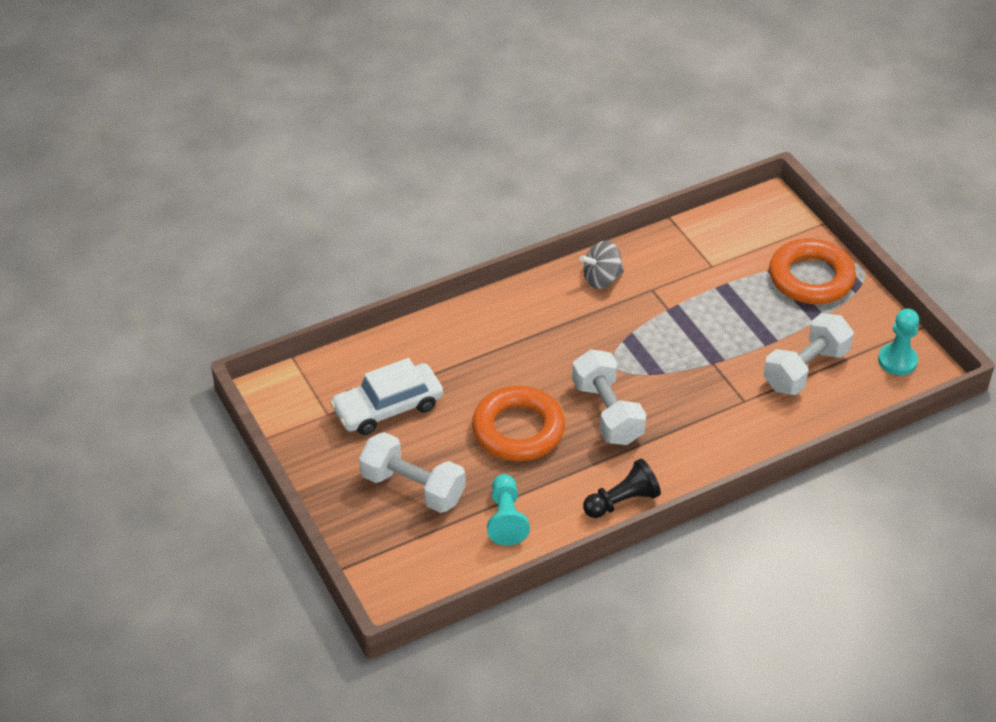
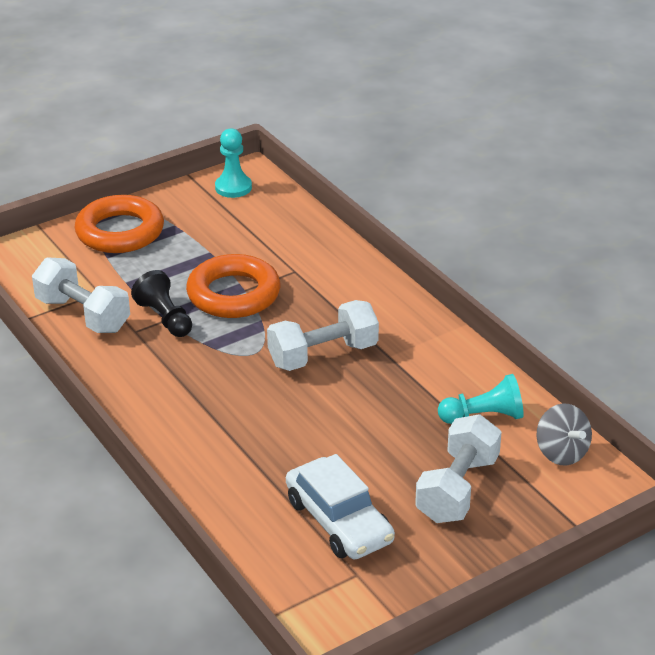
camera: 95 degrees left, 10 degrees down
(518, 430) = (357, 415): orange ring -> orange ring (233, 294)
(602, 279) = (118, 366): grey spinning top -> grey spinning top (561, 453)
(622, 501) = (441, 341): black pawn -> black pawn (165, 318)
(805, 369) = (249, 236): white dumbbell -> white dumbbell (83, 315)

